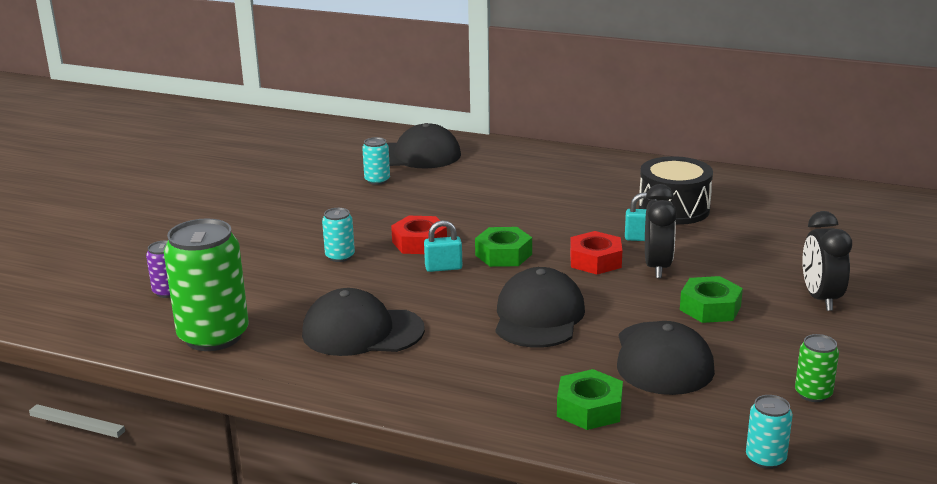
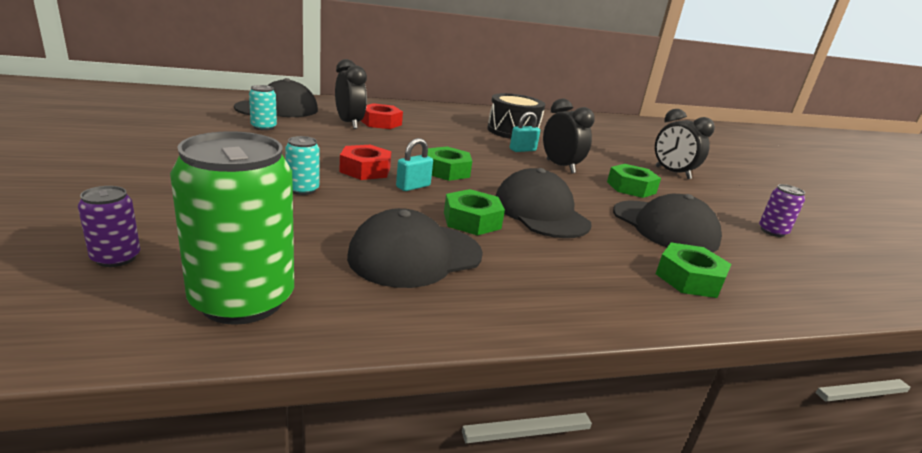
camera: 40 degrees left, 0 degrees up
(453, 311) = (472, 220): none -> green nut
(472, 181) = (349, 123): none -> black clock
(595, 260) = (516, 167): red nut -> red nut (381, 122)
(765, 459) = (836, 285): turquoise can -> none
(813, 394) = (772, 231): green can -> purple can

